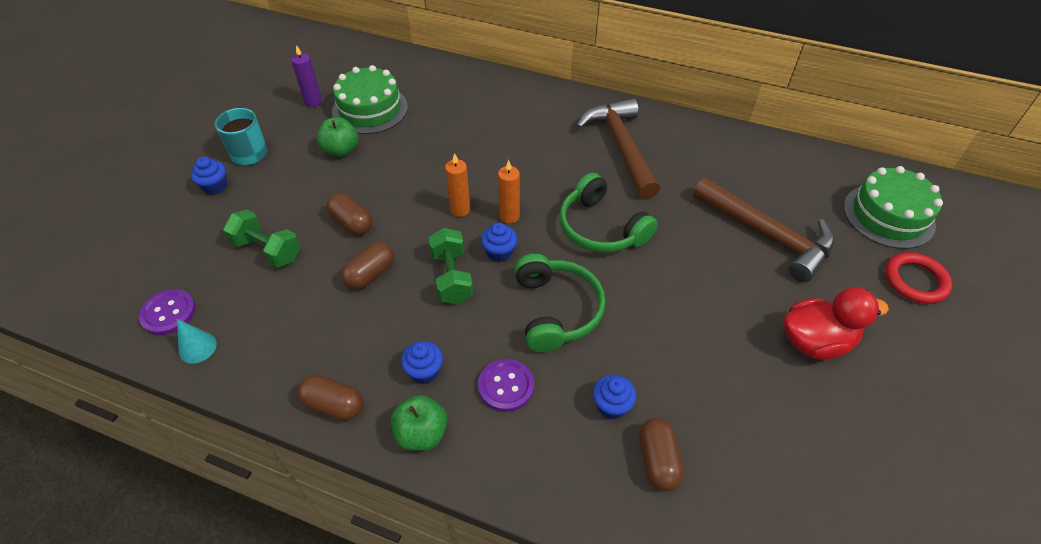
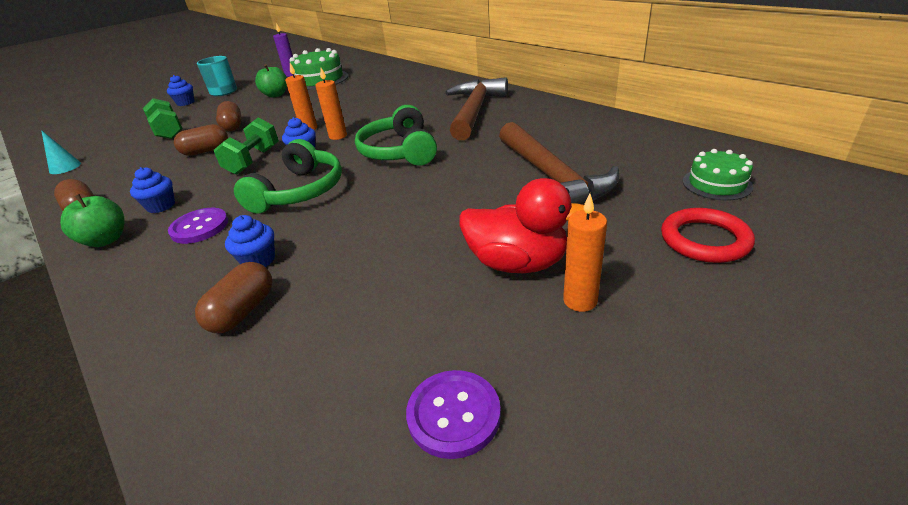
camera: 30 degrees right, 15 degrees down
(168, 313) = (77, 150): purple button -> purple button (453, 414)
(879, 364) = (580, 301): none -> orange candle
(888, 215) = (716, 184): green cake -> green cake, size x0.58

